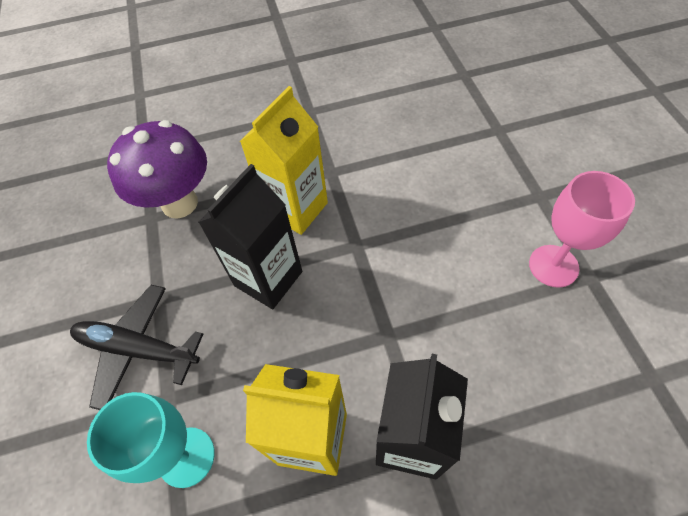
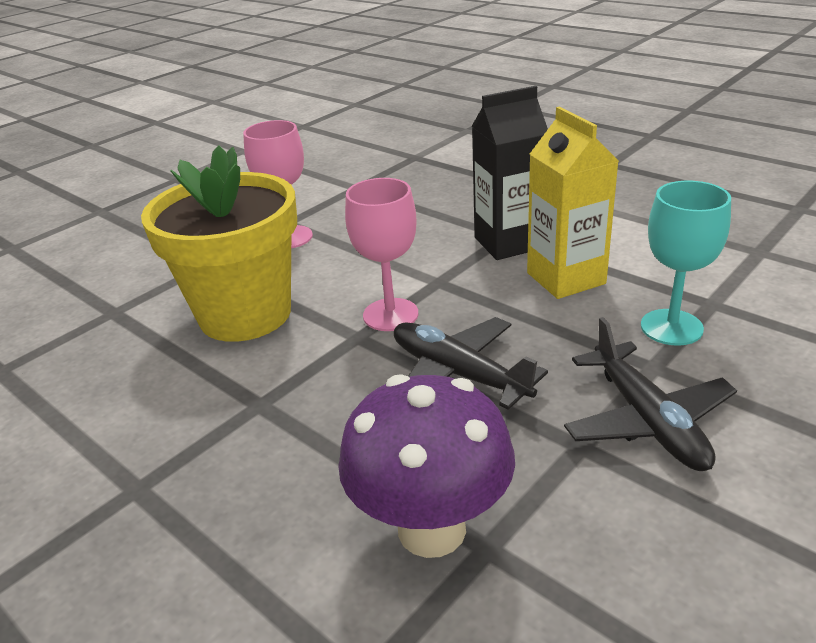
camera: 125 degrees left, 25 degrees down
(268, 278) = (458, 374): black carton -> black plane
(296, 209) = (343, 403): yellow carton -> none
(367, 277) = (390, 315): none -> pink goblet
(438, 195) = (245, 314): none -> yellow flower pot

